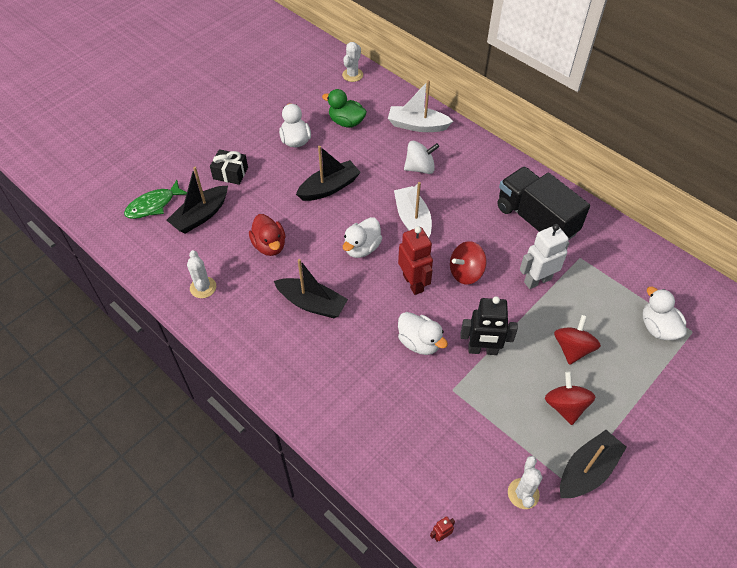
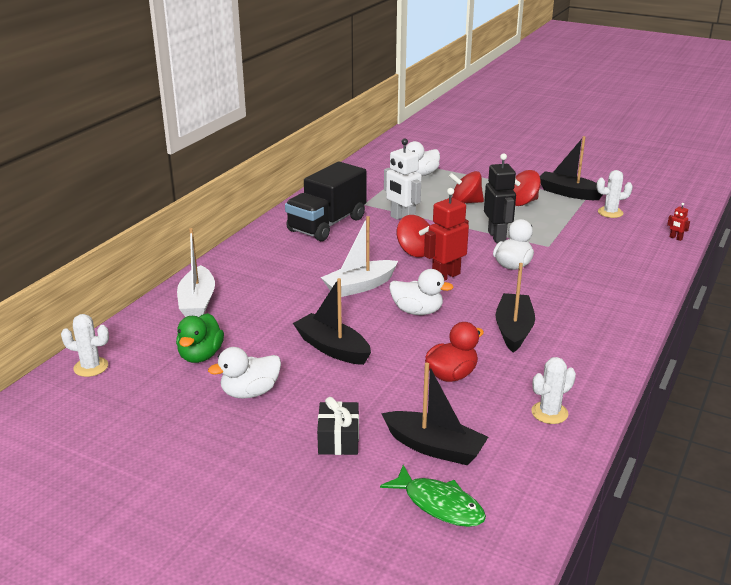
camera: 105 degrees left, 25 degrees down
(420, 168) = (274, 291): white spinning top -> none

